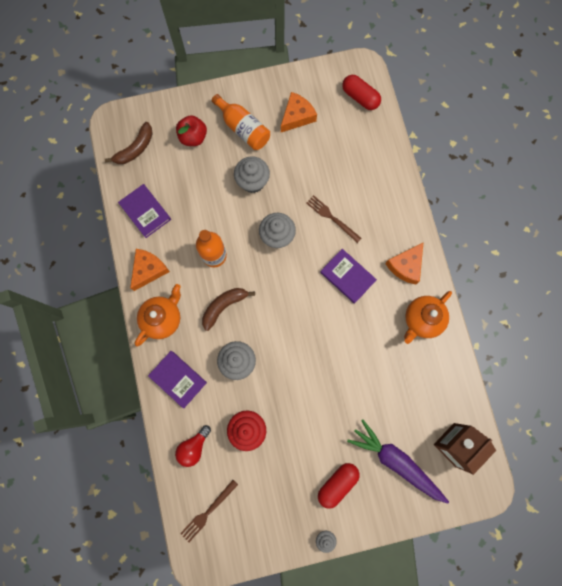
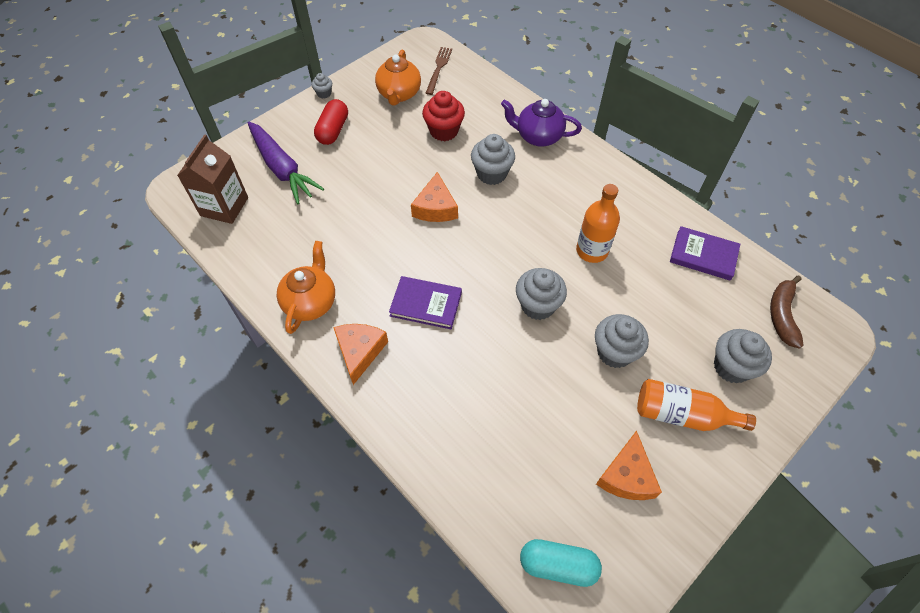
camera: 150 degrees right, 20 degrees down
(149, 270) = (646, 205): orange cheese -> orange cheese (435, 207)
(162, 318) = (594, 173): orange teapot -> orange teapot (399, 94)
(178, 379) = (538, 136): purple book -> purple teapot
(193, 137) = (731, 367): red apple -> grey cupcake
(194, 447) = (483, 100): red light bulb -> none
(224, 306) = (542, 211): brown banana -> none
(332, 218) = (486, 361): brown fork -> none
(360, 97) = (558, 565): red capsule -> turquoise capsule
(396, 461) = (282, 168): purple carrot -> purple carrot turned 45 degrees clockwise

